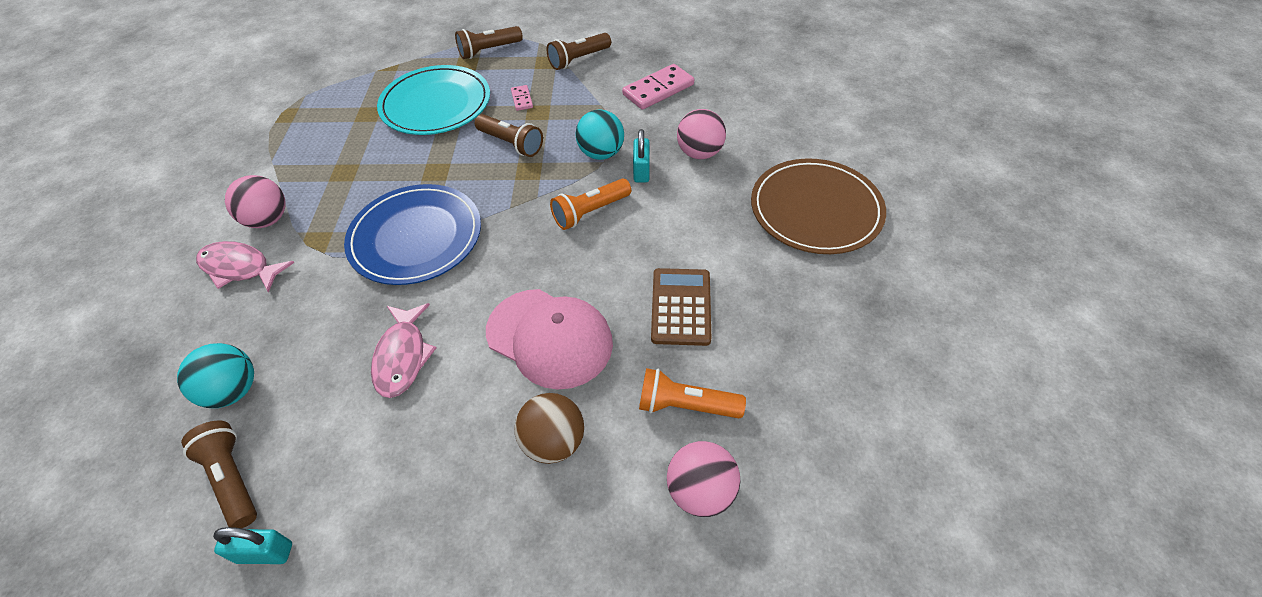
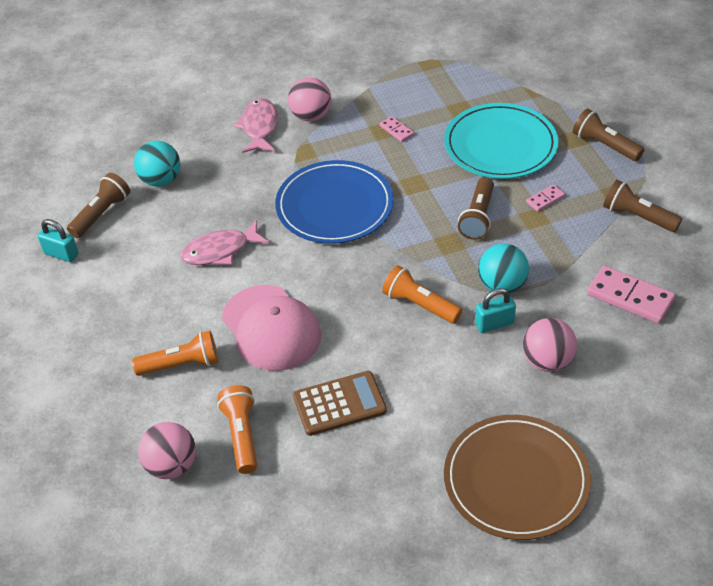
camera: 70 degrees right, 5 degrees down
(265, 552) = (61, 254): turquoise padlock -> turquoise padlock turned 45 degrees counterclockwise
(353, 163) = (396, 130): none -> pink domino
(549, 338) = (271, 328): pink cap -> pink cap turned 45 degrees counterclockwise
(553, 442) = (181, 365): brown ball -> orange flashlight

